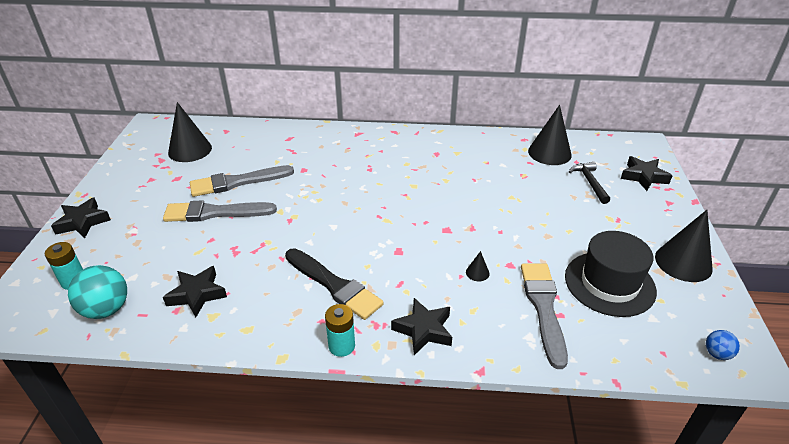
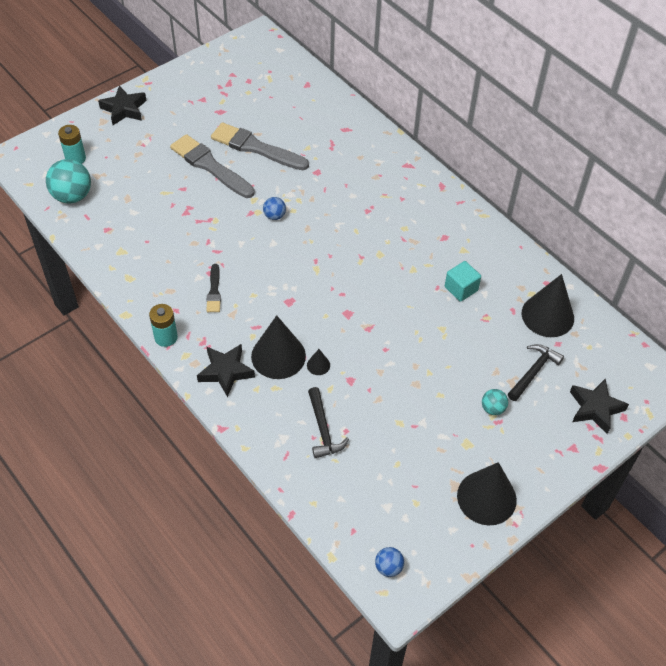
camera: 45 degrees right, 15 degrees up
(190, 150) = (258, 87): black cone -> black cone (278, 356)
(197, 294) = (129, 227): black star -> none
(310, 210) = (274, 216): none -> blue ball
(334, 285) = (214, 291): black brush -> black brush, size x0.51
(487, 171) = (461, 289): none -> turquoise cube
(543, 308) = (323, 429): grey brush -> black hammer
(604, 215) = (493, 408): none -> turquoise ball
(609, 283) = (399, 457): black hat -> none

